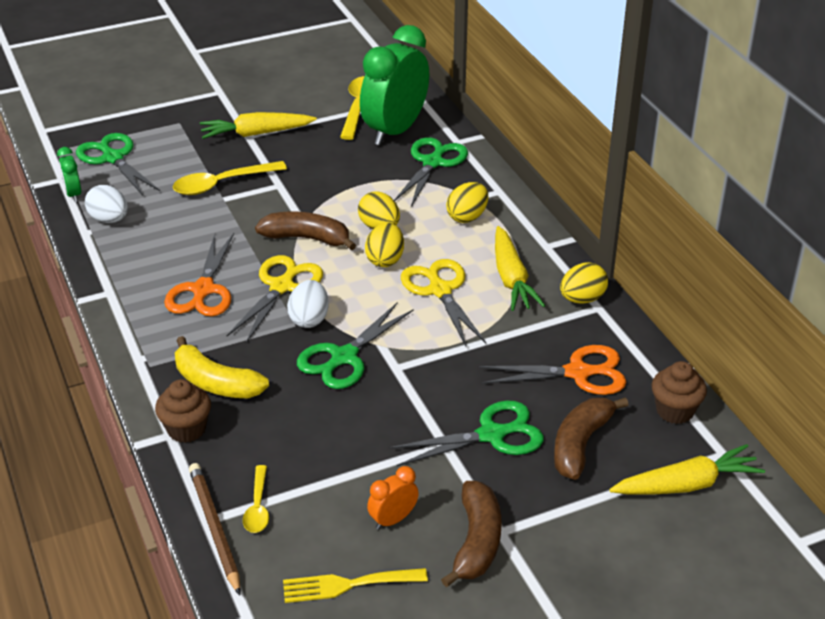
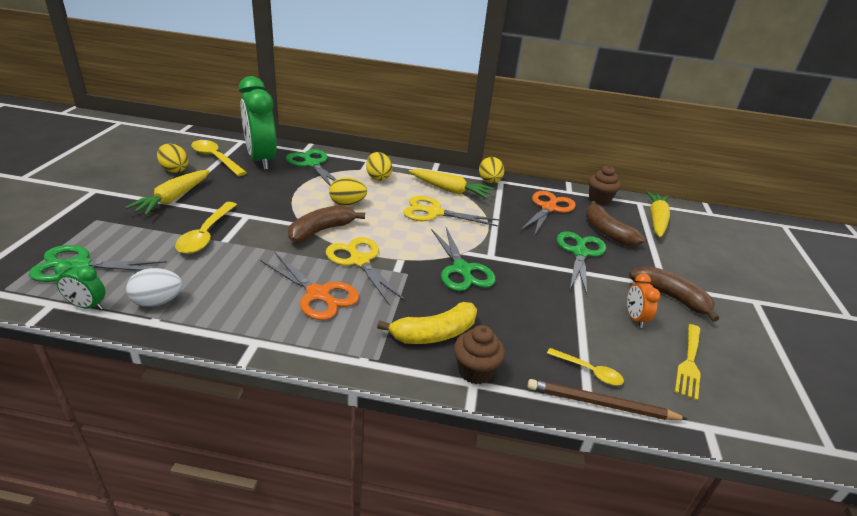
camera: 60 degrees left, 5 degrees down
(309, 319) = (407, 265): white egg -> none
(385, 260) = (382, 216): yellow egg -> yellow egg (174, 170)

